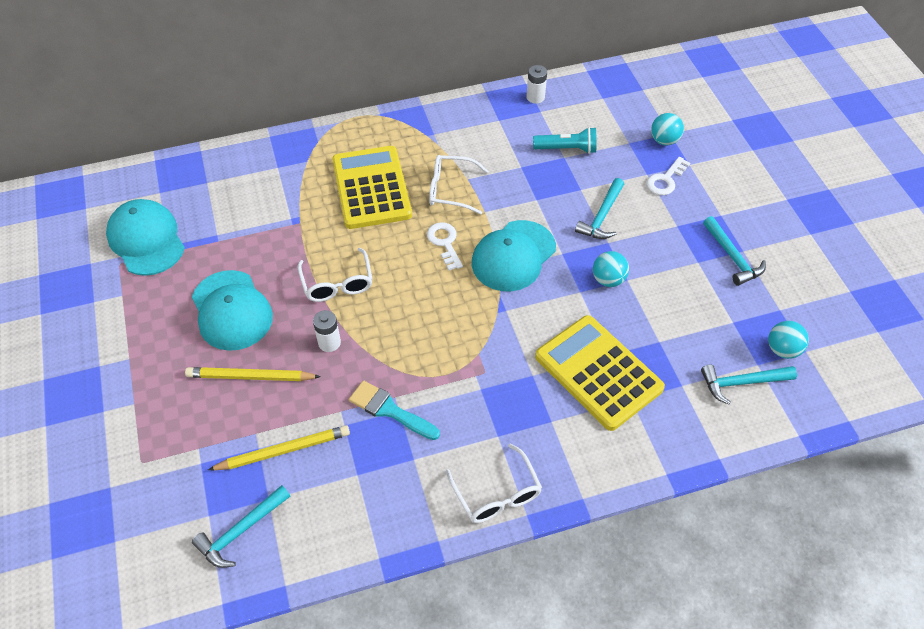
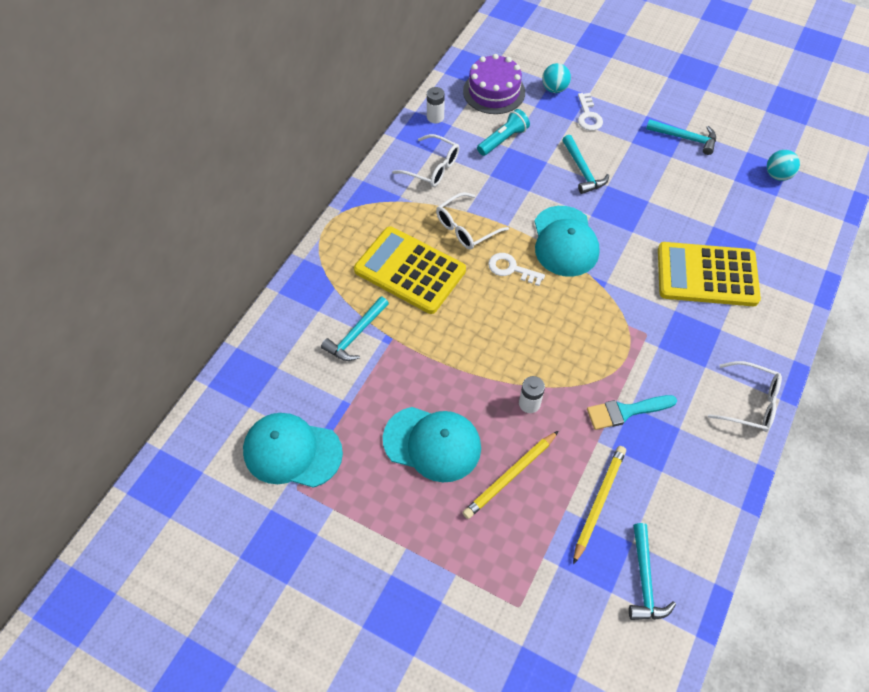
camera: 45 degrees left, 5 degrees up
(337, 284) = (479, 358): white glasses -> white glasses (432, 168)
(608, 280) = (638, 210): turquoise ball -> none
(609, 109) = (494, 91): none -> purple cake
(742, 383) = (783, 214): turquoise hammer -> turquoise hammer (356, 335)

